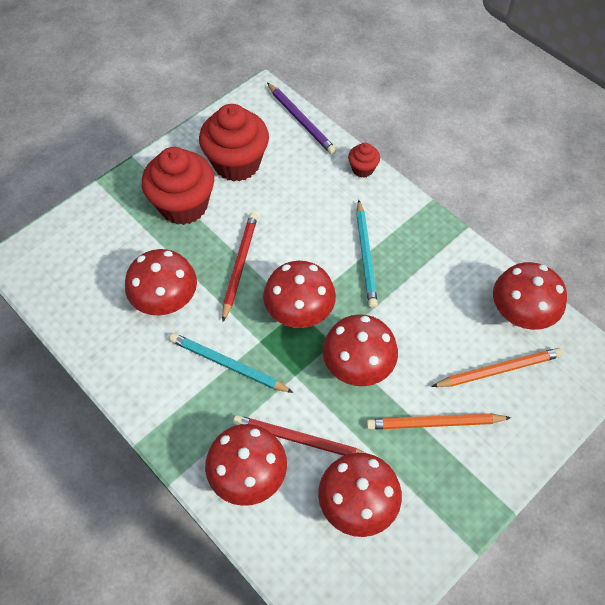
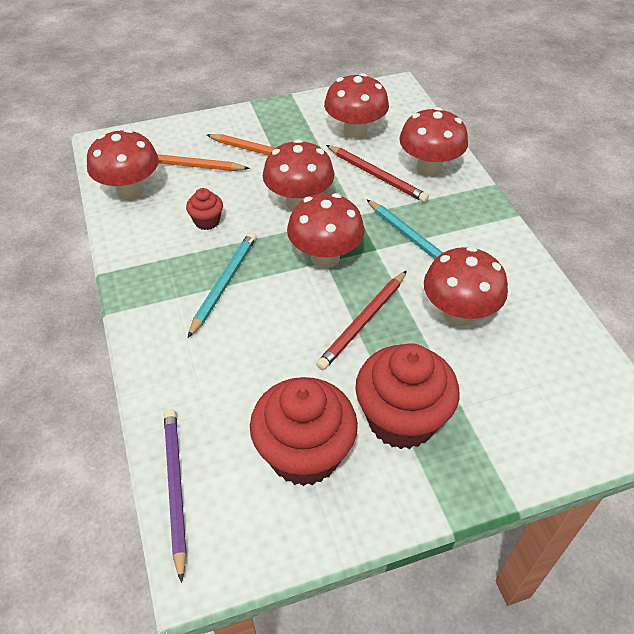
camera: 155 degrees left, 10 degrees down
(362, 169) = (151, 379): red cupcake -> red cupcake (207, 221)

